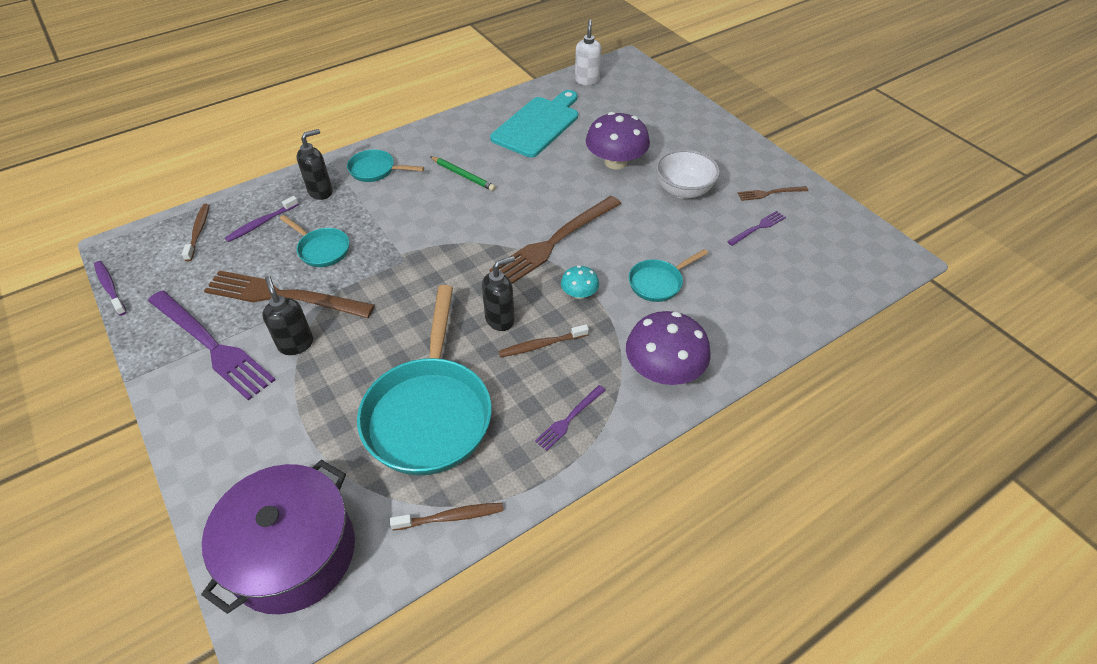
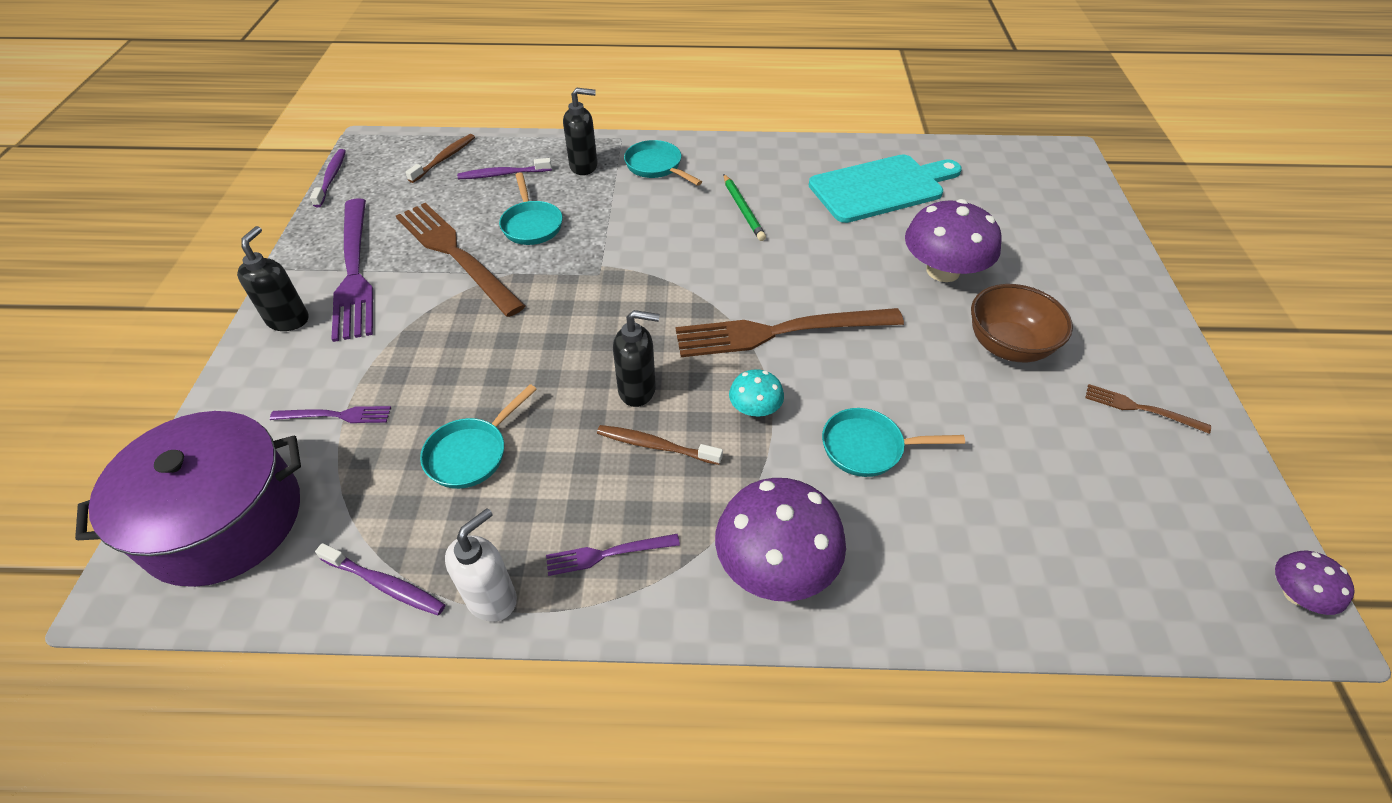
camera: 35 degrees right, 0 degrees up
(296, 344) = (422, 308): black soap dispenser -> black soap dispenser (288, 320)
(429, 413) = (471, 453): turquoise pan -> turquoise pan, size x0.48
(451, 517) = (385, 584): brown toothbrush -> purple toothbrush
(587, 80) = (990, 159): white soap dispenser -> white soap dispenser (492, 598)
(683, 190) = (1007, 346): white bowl -> brown bowl
(758, 228) = (1080, 447): purple fork -> purple fork (336, 415)
(893, 250) = (1295, 594): none -> purple mushroom

